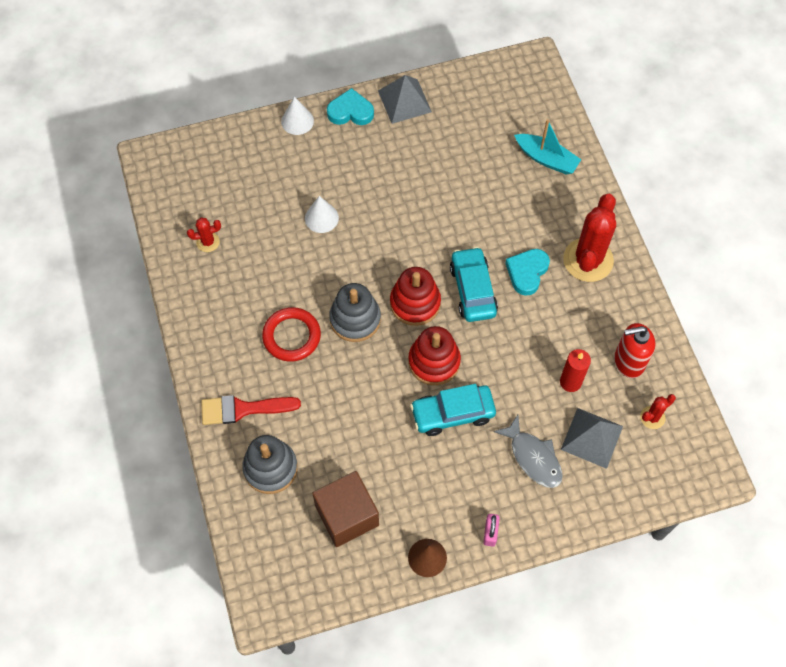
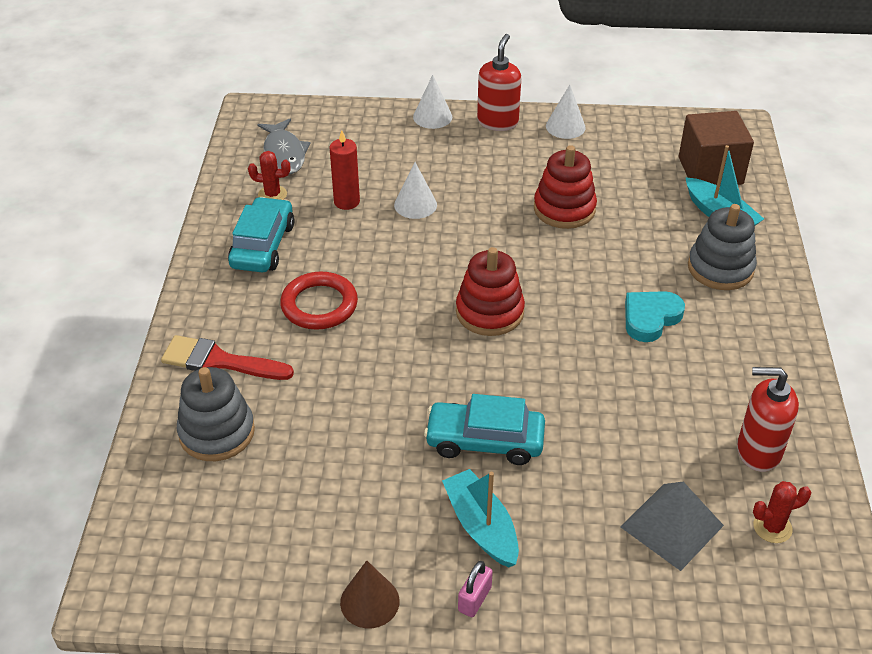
camera: 20 degrees right, 20 degrees down
(347, 515) = (285, 515): brown cube -> brown cube (710, 170)
(350, 111) = (497, 122): turquoise heart -> red soap dispenser
(355, 319) = (406, 308): grey stacking toy -> grey stacking toy (720, 268)
(404, 101) = (565, 126): grey pyramid -> white cone
(434, 361) = (486, 378): red stacking toy -> red stacking toy (564, 209)
(472, 290) = (570, 318): turquoise car -> turquoise car (262, 245)
(475, 479) = (481, 526): none -> turquoise boat
(533, 457) = (576, 525): grey fish -> grey fish (284, 154)
(570, 382) = (664, 451): red candle -> red candle (346, 202)
(588, 260) = (738, 326): red cactus -> none

